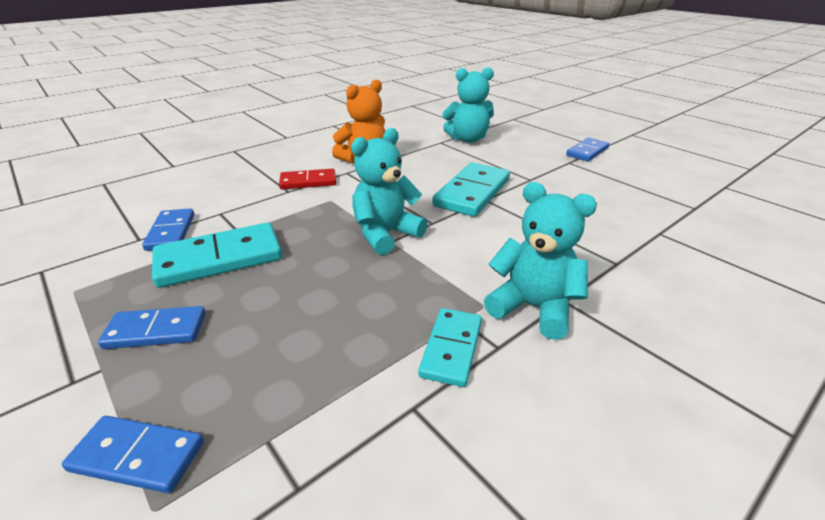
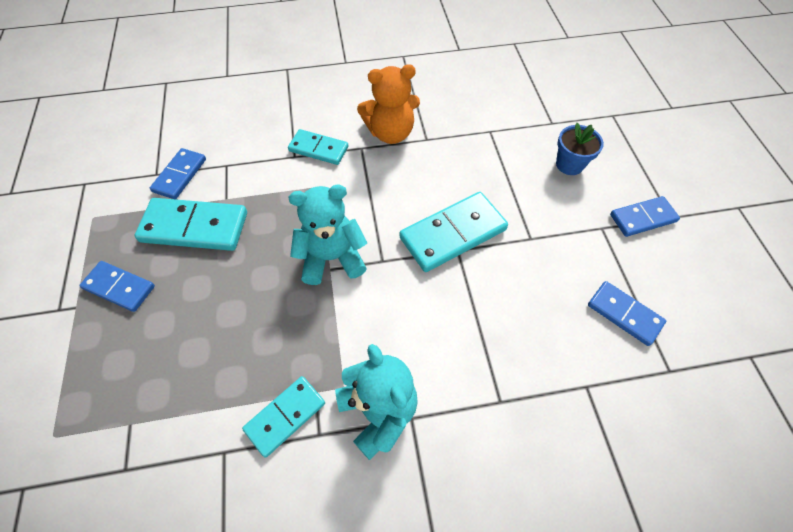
camera: 30 degrees right, 25 degrees up
(138, 456) = (63, 393): blue domino -> blue domino (624, 314)
(308, 182) = (318, 149): red domino -> turquoise domino
(468, 139) = (524, 137): turquoise teddy bear -> none
(513, 142) = (569, 164): none -> blue flower pot

